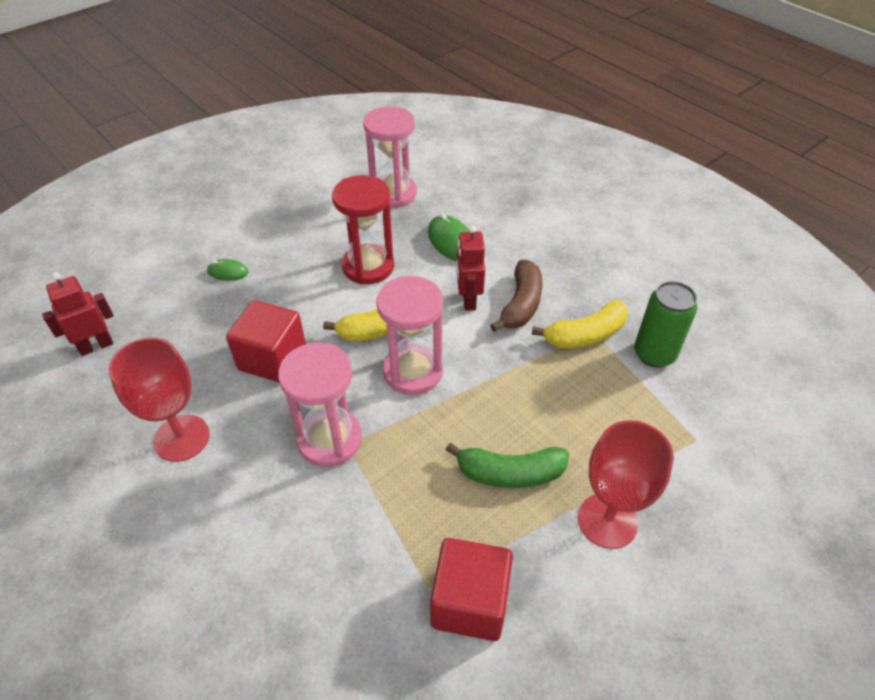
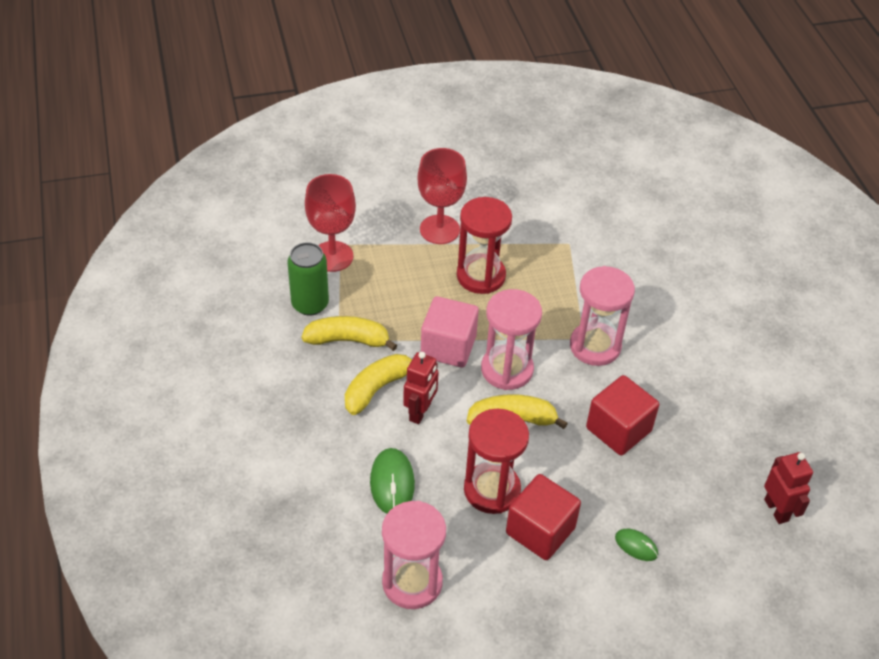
camera: 155 degrees left, 0 degrees up
(96, 346) = (776, 510): red robot -> red robot turned 105 degrees counterclockwise
(181, 438) = (707, 392): red goblet -> red goblet (332, 256)
(469, 602) = (549, 228): red cube -> red cube (540, 530)
(486, 370) = (448, 347): none -> pink cube
(510, 473) = (481, 276): green banana -> red hourglass
(521, 304) = (377, 388): brown banana -> yellow banana

